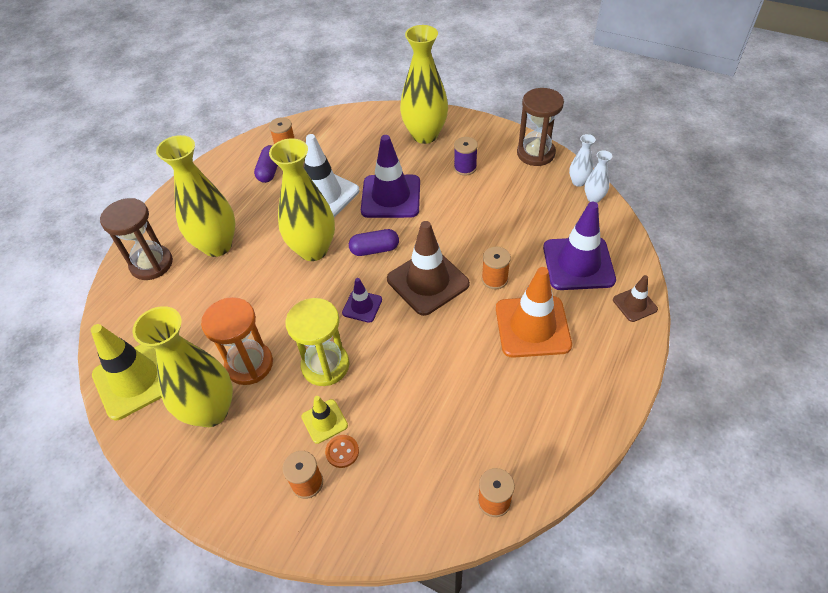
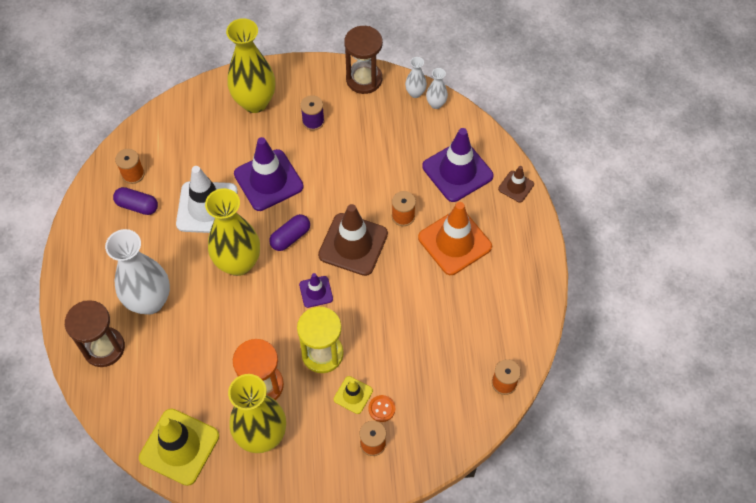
camera: 35 degrees left, 10 degrees up
(217, 245) = (149, 301): yellow vase -> white vase
(269, 171) = (137, 206): purple capsule -> purple capsule turned 45 degrees counterclockwise

